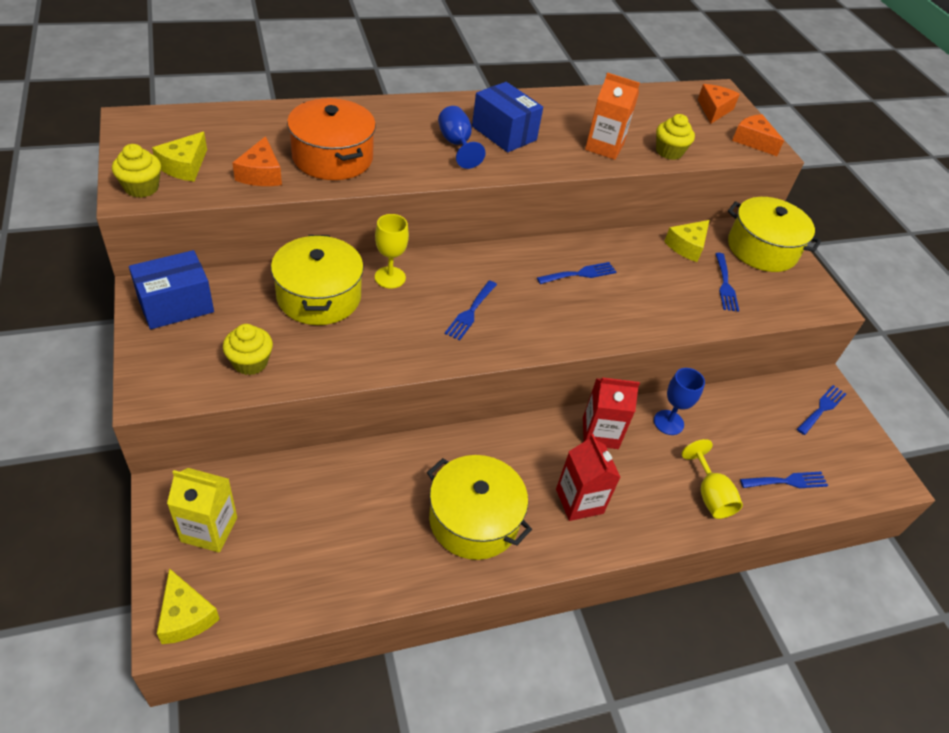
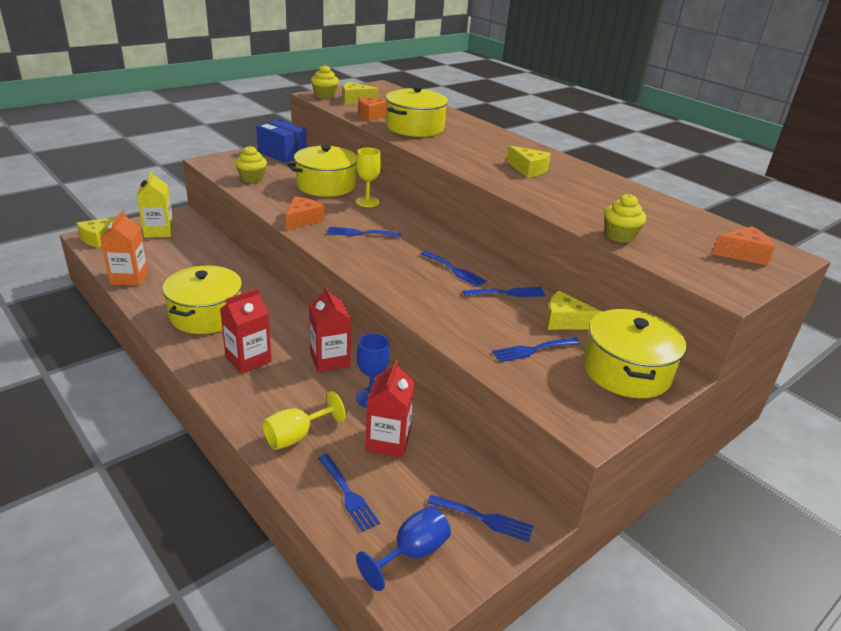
camera: 70 degrees right, 15 degrees down
(332, 157) = (415, 127): orange pot -> yellow pot
(456, 144) = (486, 157): blue goblet -> blue goblet (412, 553)
(504, 133) = (528, 169): blue box -> yellow cheese
(604, 147) = (575, 207): orange carton -> orange carton (129, 278)
(633, 258) = (508, 293): none -> blue fork
(729, 432) = (388, 441): none -> red carton
(753, 141) = (724, 280): orange cheese -> orange cheese (302, 220)

